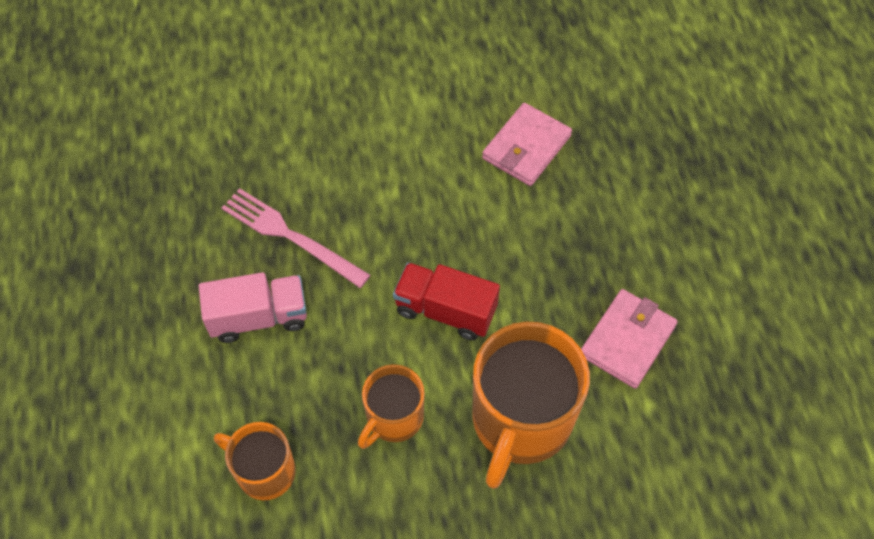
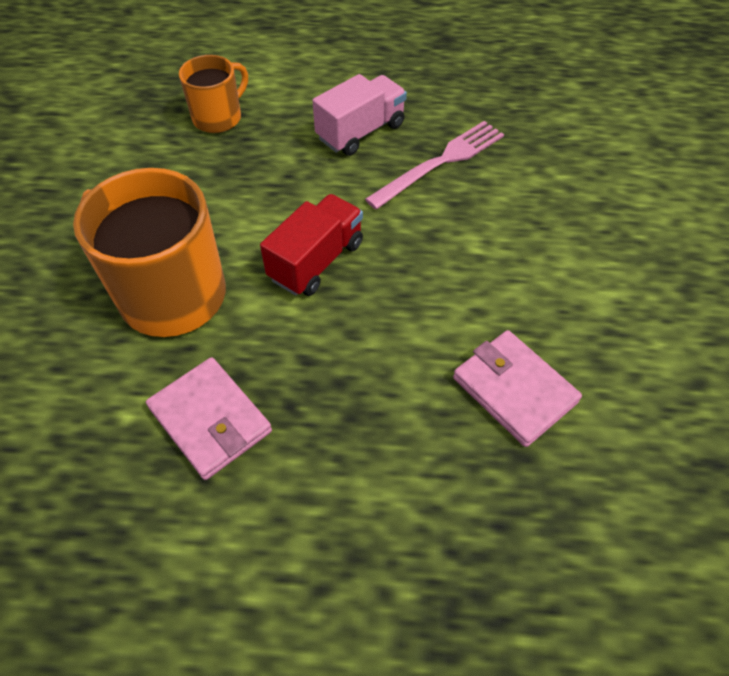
camera: 105 degrees right, 5 degrees down
(259, 317) = (360, 132): pink truck -> pink truck turned 135 degrees counterclockwise
(393, 418) = (223, 201): orange mug -> none

